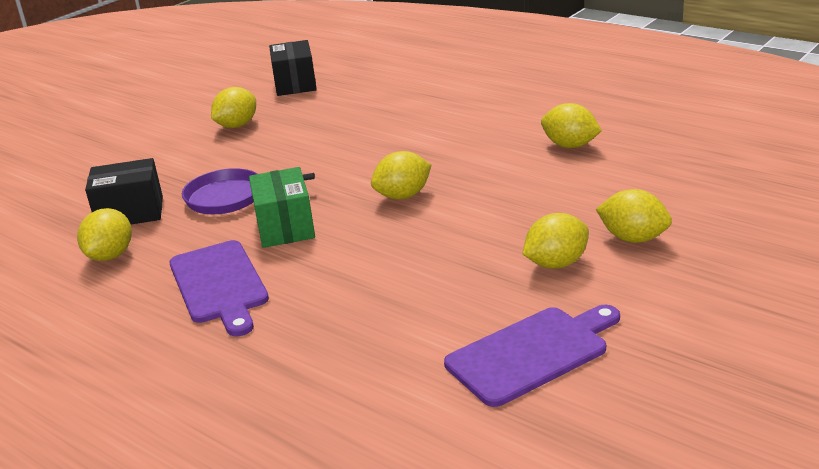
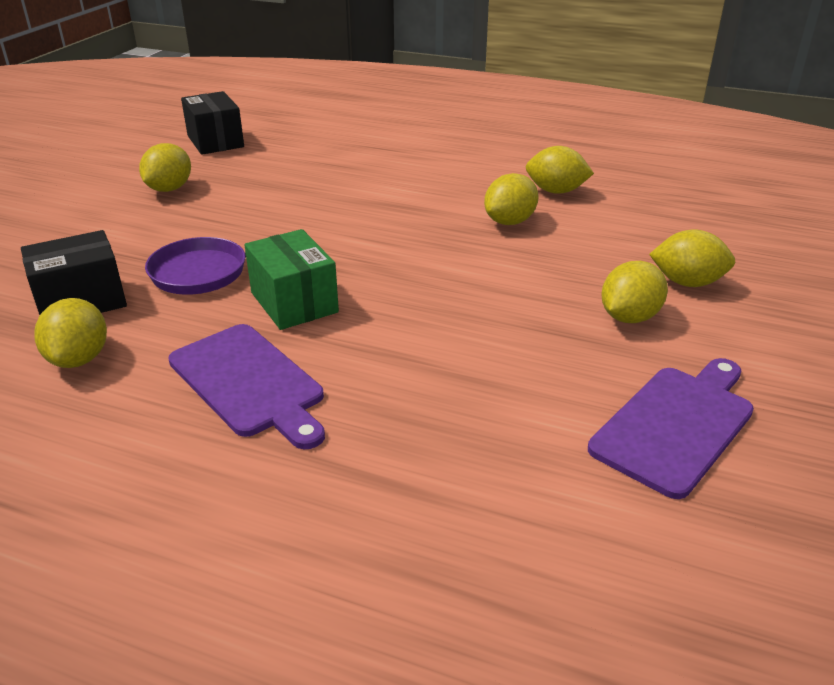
camera: 20 degrees left, 5 degrees up
(403, 196) = (413, 255): yellow lemon -> yellow lemon (509, 222)

